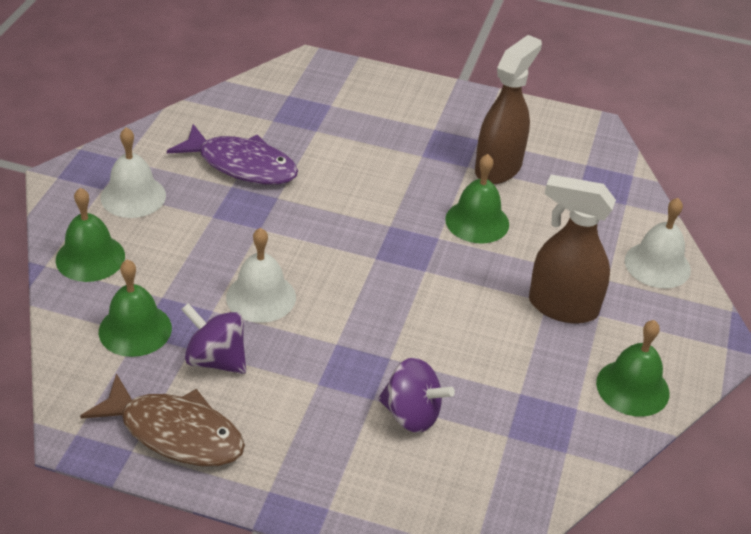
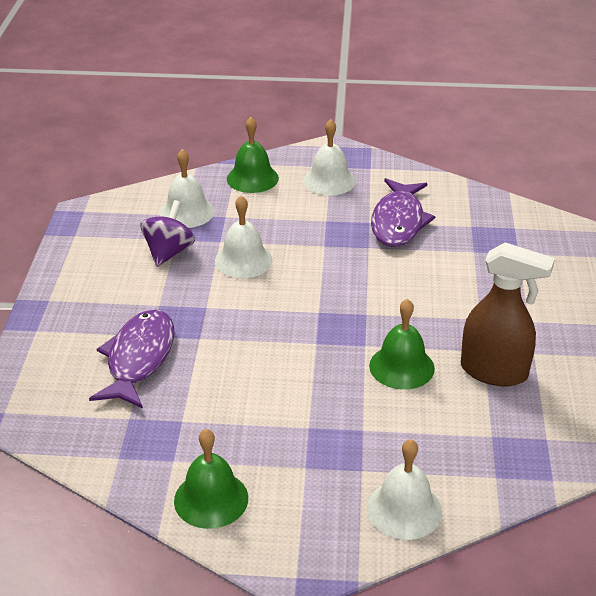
camera: 80 degrees right, 5 degrees down
(135, 329) = (187, 212): green bell -> white bell
(175, 433) = (93, 249): brown fish -> none
(412, 414) = (139, 359): purple spinning top -> purple fish
(562, 307) = (305, 438): brown spray bottle -> none

